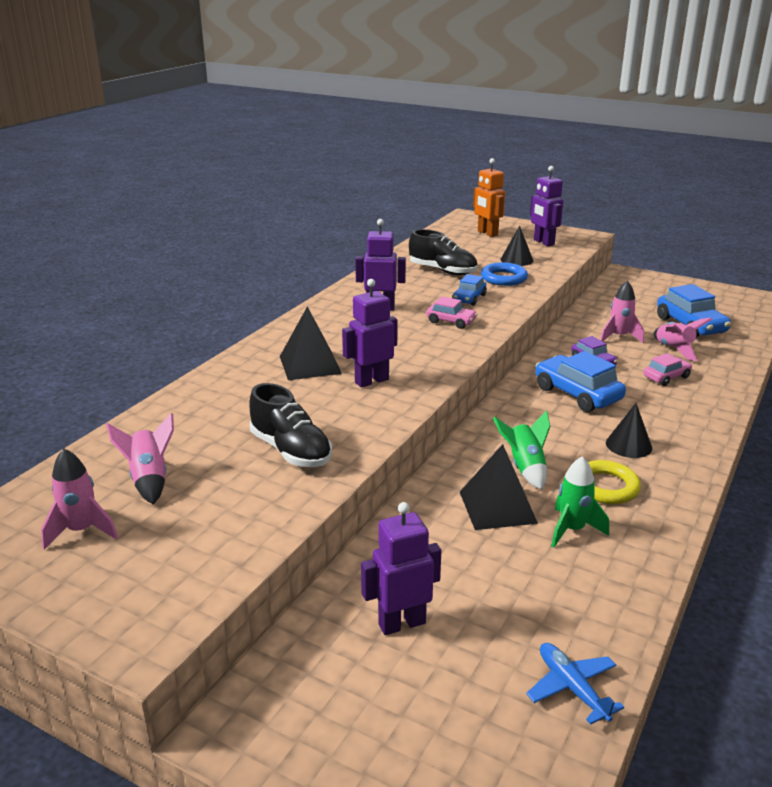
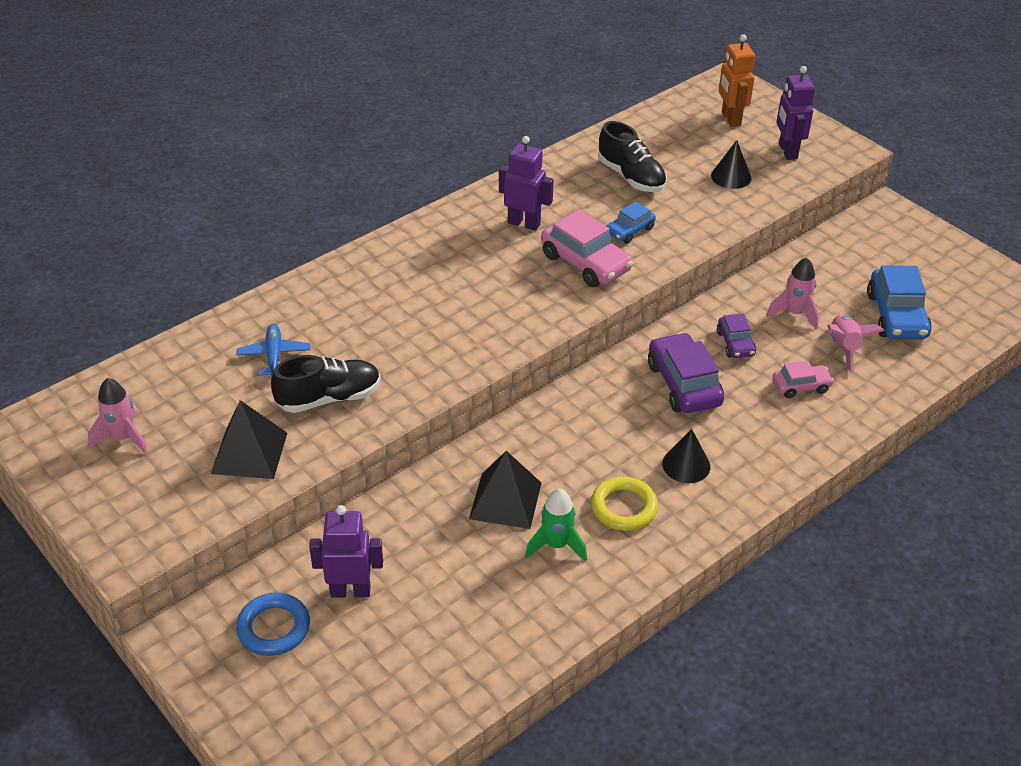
camera: 20 degrees right, 15 degrees up
(149, 479) = (196, 398): pink rocket -> none
(291, 451) = (329, 398): black shoe -> black shoe turned 90 degrees counterclockwise
(310, 364) = (405, 291): black pyramid -> black pyramid (249, 453)
(371, 381) = (451, 329): purple robot -> none
(451, 321) = (585, 263): pink car -> pink car, size x1.75
(504, 278) = (693, 205): blue ring -> blue ring (274, 628)
(525, 468) = (562, 463): green rocket -> none
(572, 688) = (447, 689): blue plane -> blue plane (274, 355)
(577, 394) = (684, 384): blue car -> purple car

